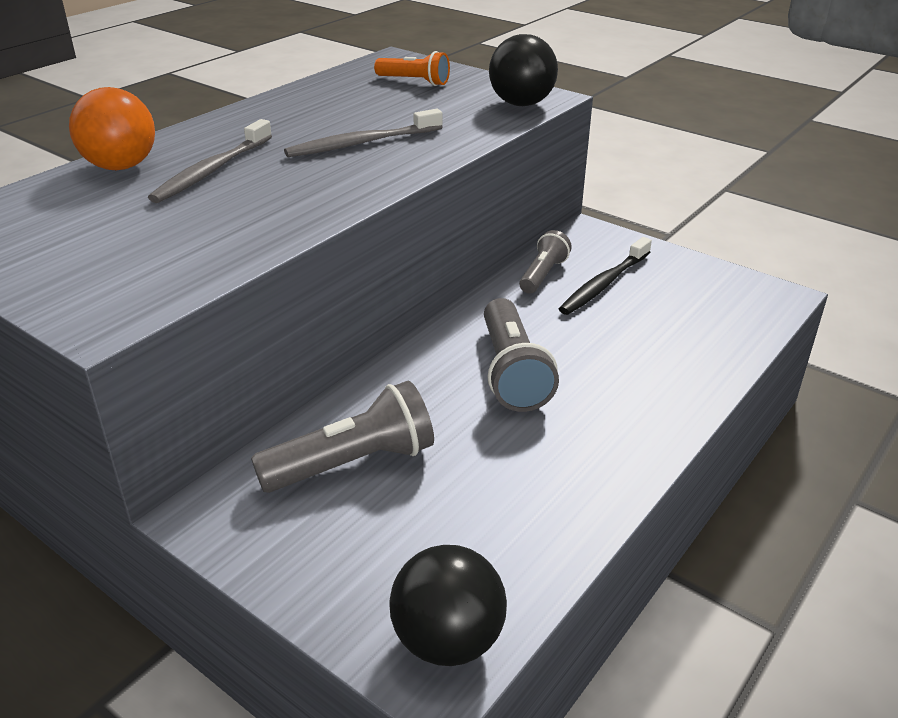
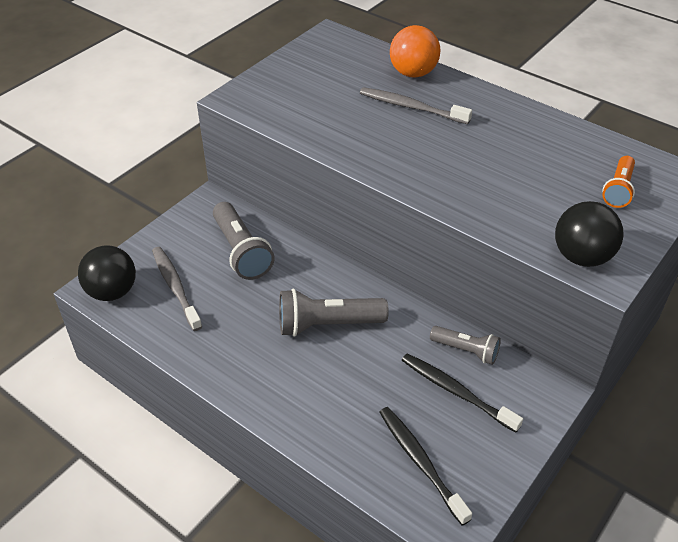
camera: 90 degrees right, 10 degrees up
(362, 143) = (469, 167): grey toothbrush -> grey toothbrush (175, 287)
(706, 310) = (421, 462): none -> black toothbrush

